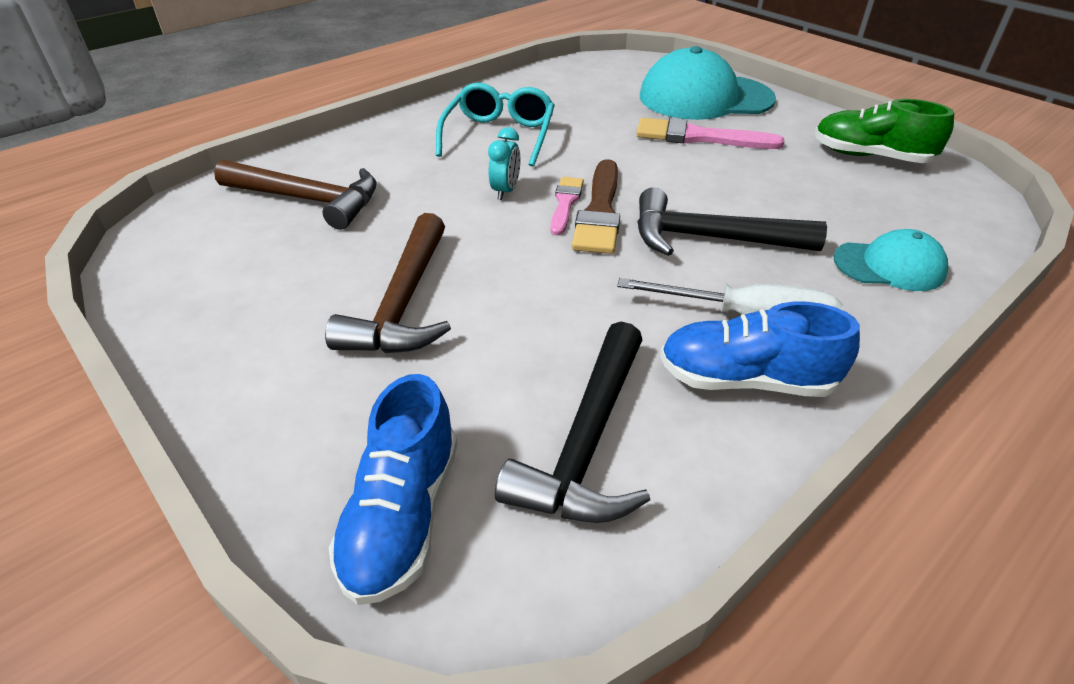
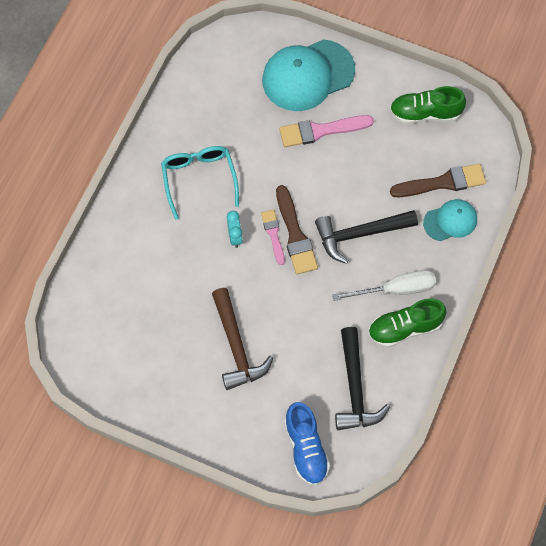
camera: 25 degrees left, 25 degrees up
(308, 200) = (131, 291): brown hammer -> none
(745, 380) = (404, 328): blue shoe -> green shoe
(884, 222) = (442, 182): none -> brown brush

